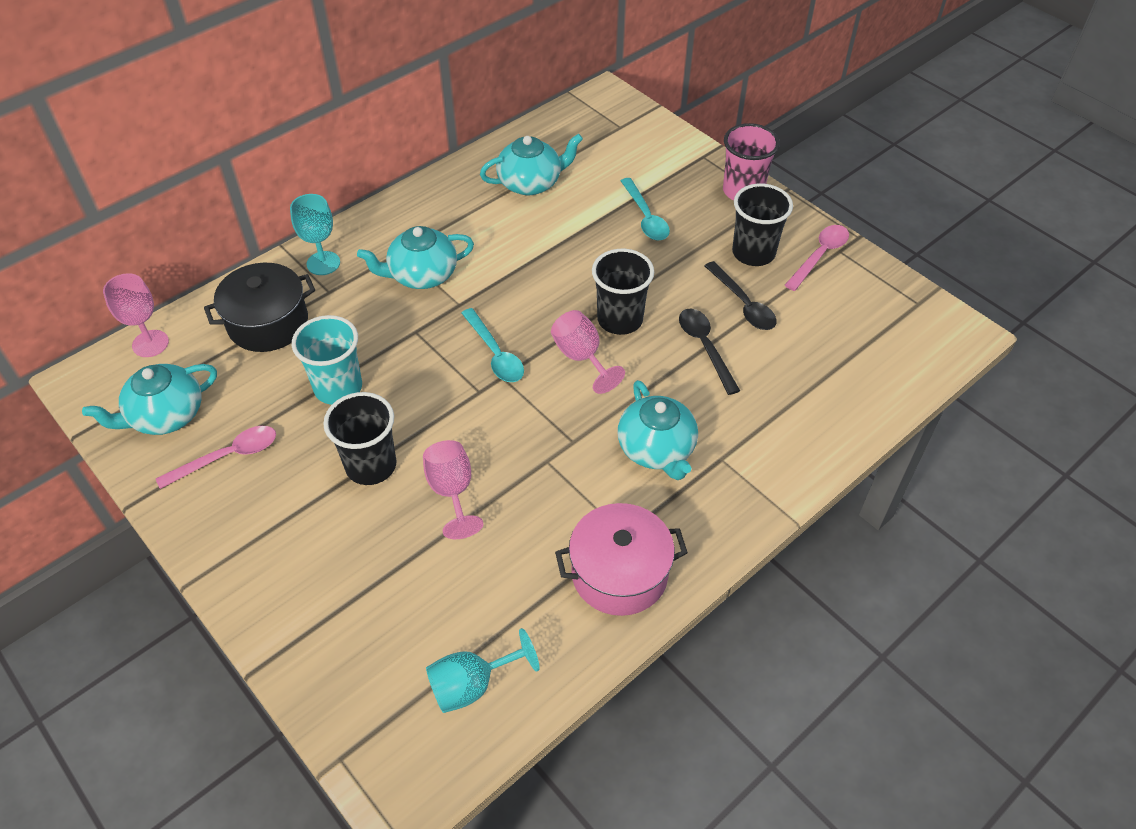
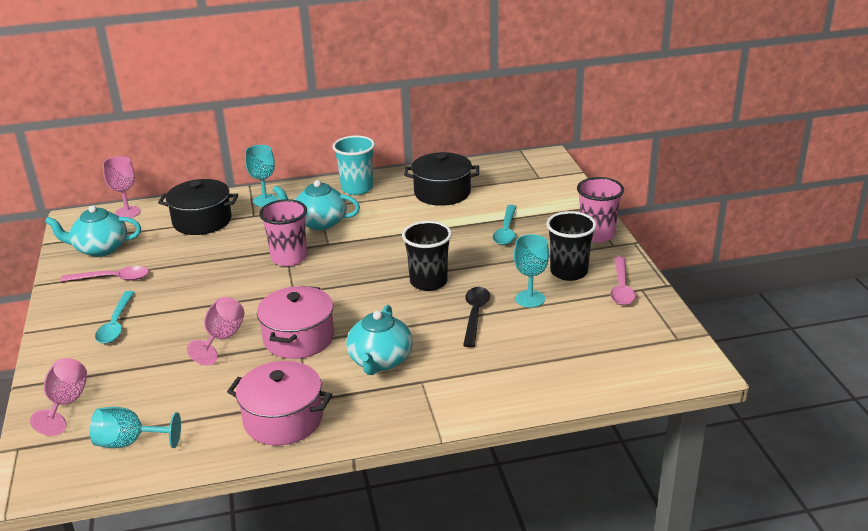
camera: 30 degrees right, 20 degrees down
(338, 388) = (209, 264): turquoise cup -> turquoise cup (357, 188)
(371, 465) = (187, 309): black cup -> none
(430, 342) = (289, 258): none -> pink cup
(495, 354) = (324, 276): turquoise spoon -> turquoise spoon (116, 324)
(531, 183) = (442, 193): turquoise teapot -> black pot
(541, 455) = (299, 338): none -> pink pot
(581, 357) = (380, 295): pink goblet -> pink goblet (66, 403)
(743, 304) = (530, 299): black spoon -> turquoise goblet
(819, 256) = (621, 287): pink spoon -> pink spoon turned 120 degrees clockwise

